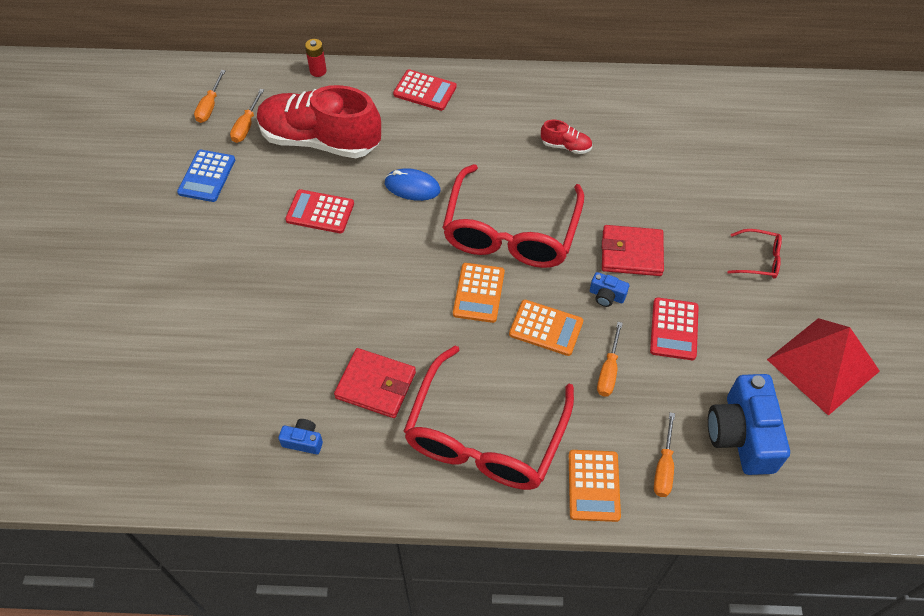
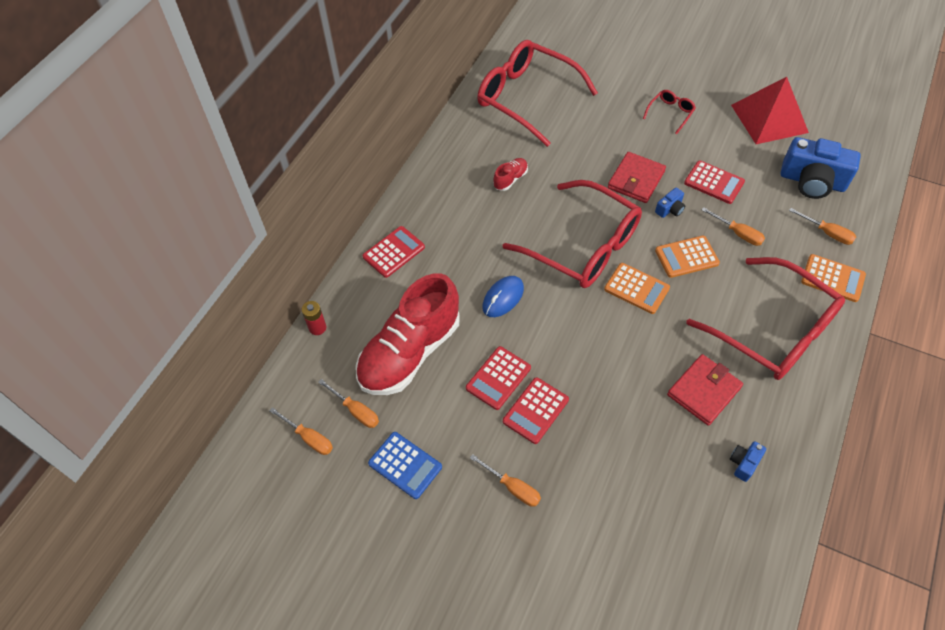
camera: 65 degrees left, 0 degrees up
(211, 257) = (512, 487): none -> orange screwdriver
(296, 251) = (535, 410): none -> red calculator
(546, 328) = (686, 257): orange calculator -> orange calculator turned 150 degrees counterclockwise
(690, 123) = (526, 98): none -> red glasses

